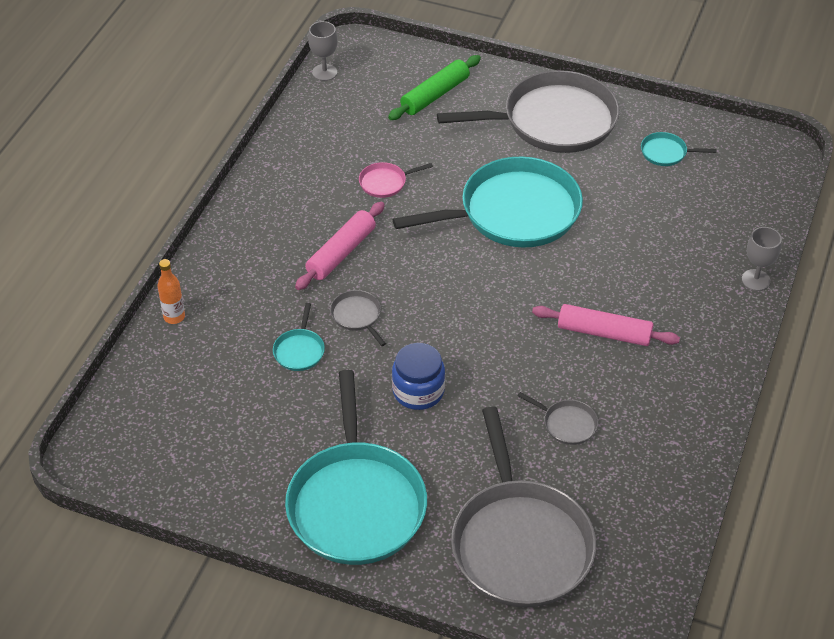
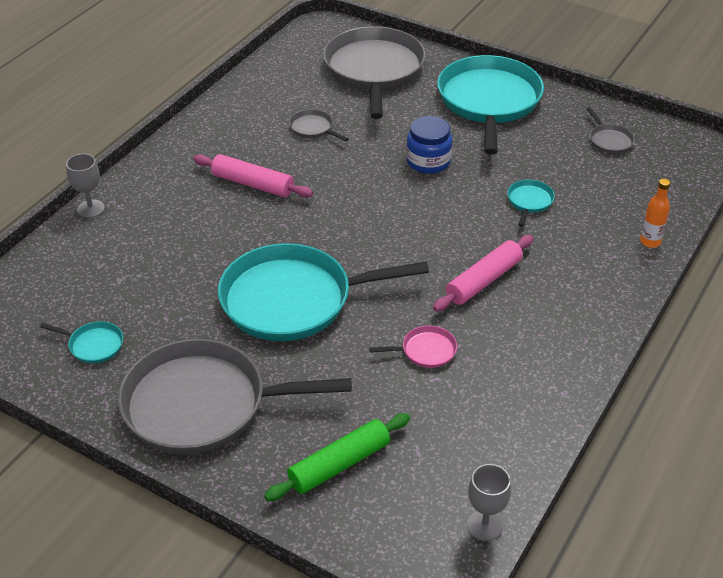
camera: 170 degrees left, 5 degrees down
(357, 316) = (473, 222): grey pan -> grey pan (609, 140)

